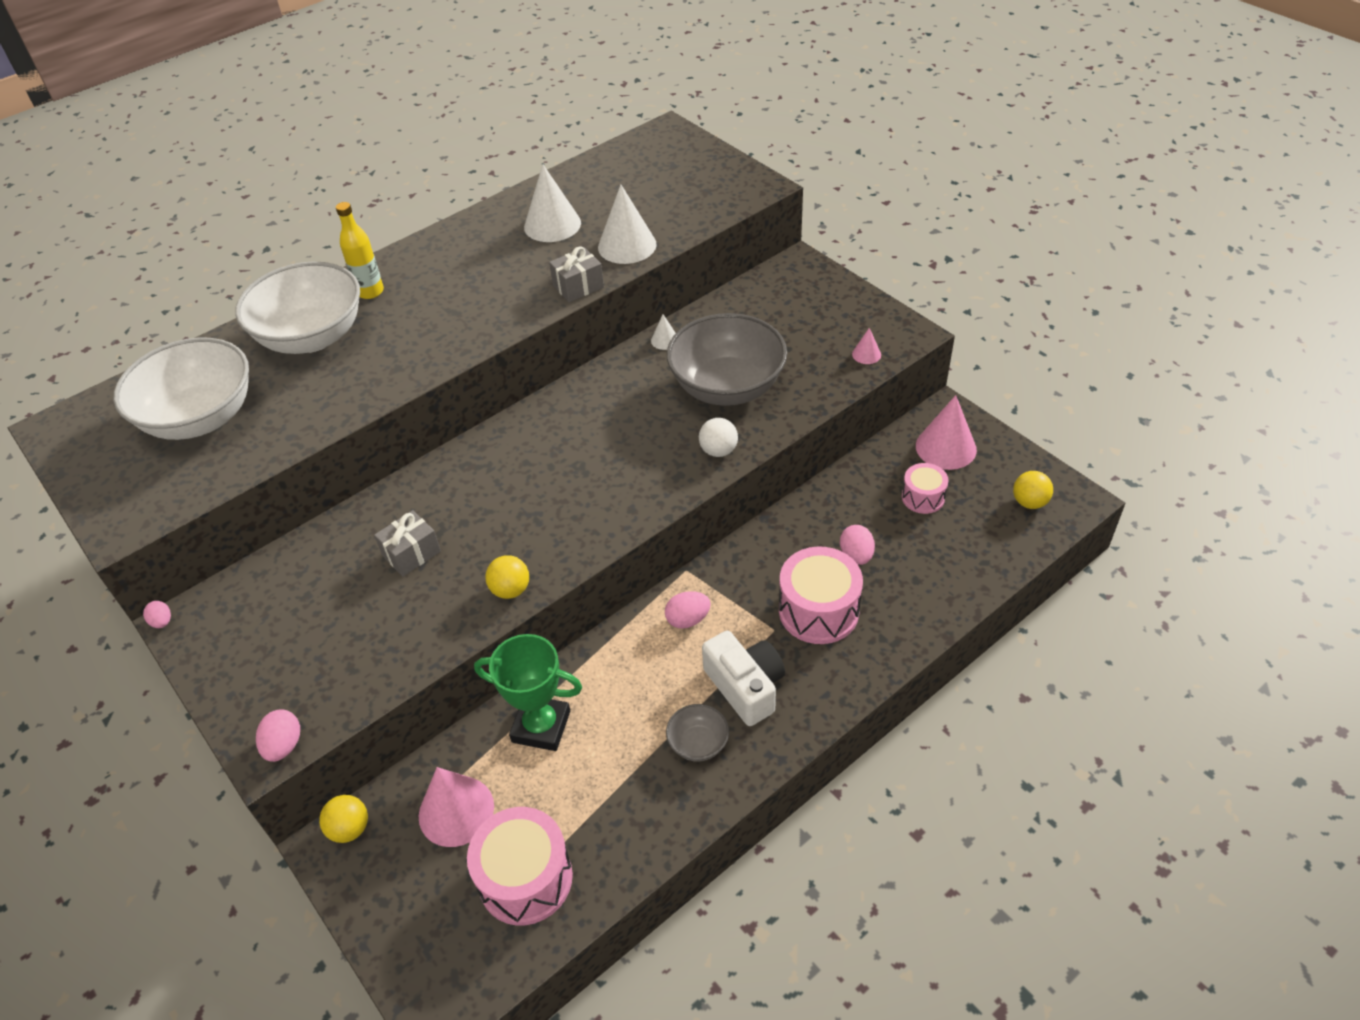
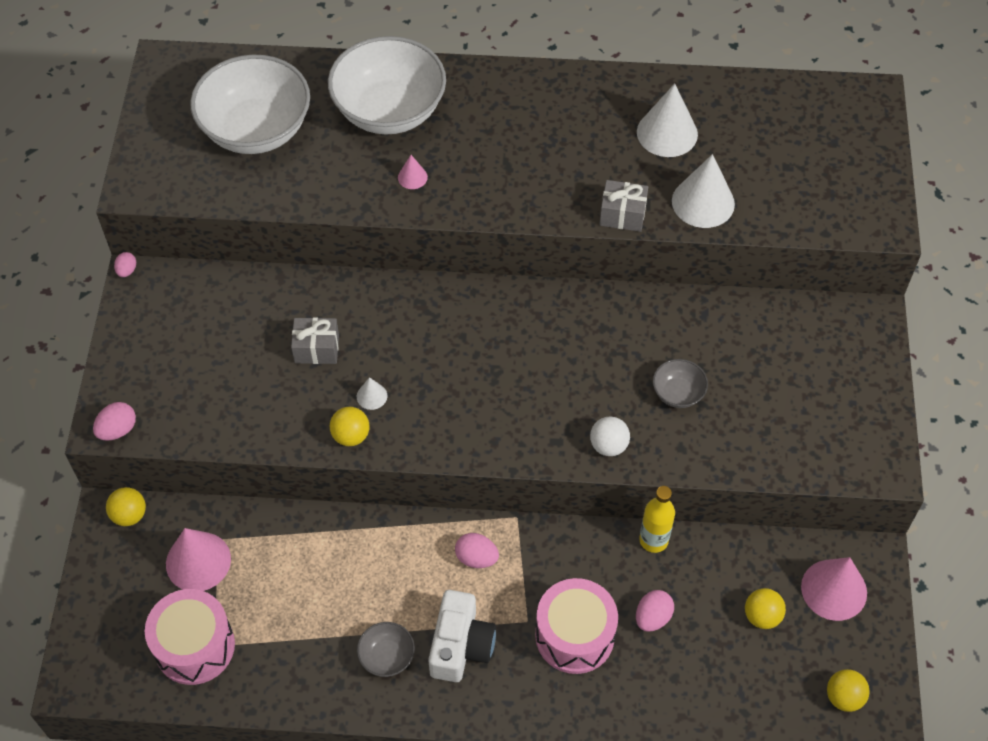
camera: 40 degrees right, 10 degrees up
(370, 292) = (467, 97): yellow bottle -> yellow bottle (653, 540)
(541, 726) = (302, 550): green trophy -> none
(664, 340) = (677, 307): white cone -> white cone (372, 396)
(727, 387) = (678, 393): grey bowl -> grey bowl, size x0.45
(866, 354) = (824, 456): pink cone -> pink cone (412, 177)
(923, 497) = (762, 616): pink drum -> yellow ball

